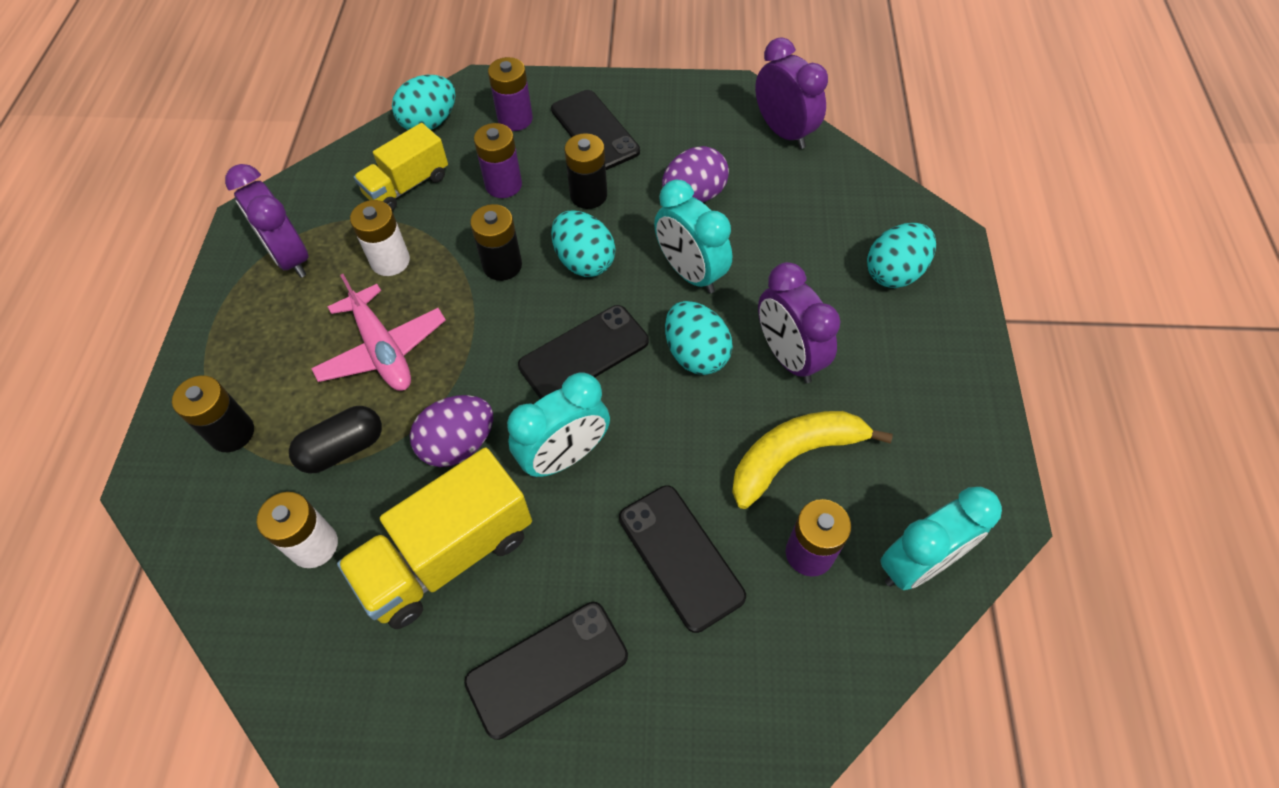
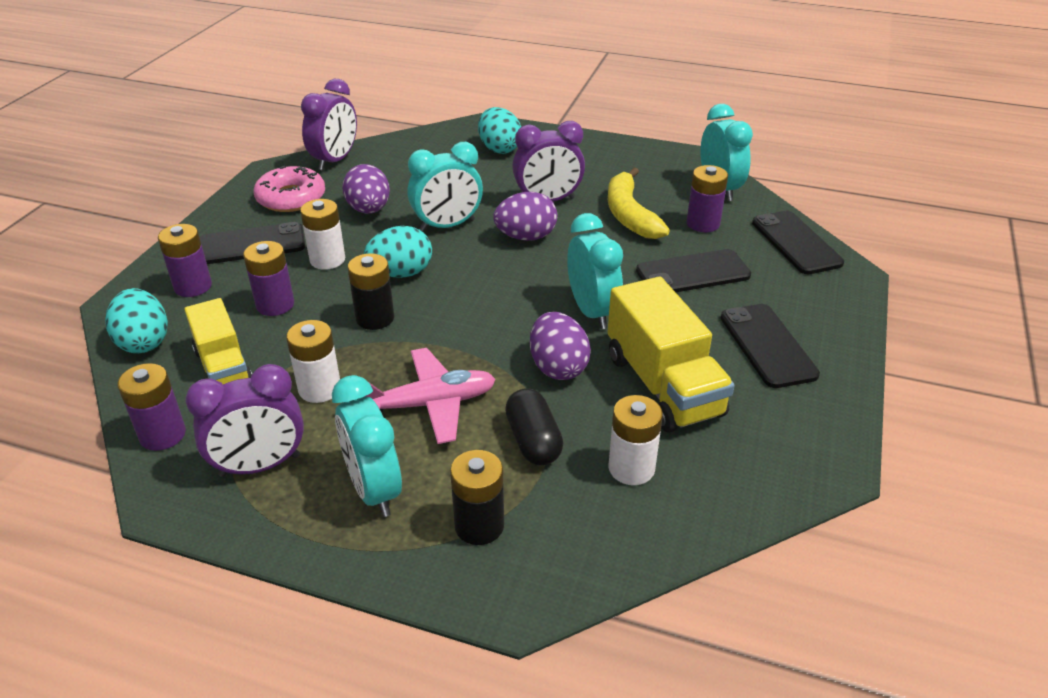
camera: 75 degrees left, 20 degrees down
(269, 343) = (374, 490): none -> turquoise clock
(318, 184) = (163, 435): none -> purple battery
(584, 353) = (498, 288): black phone -> black phone (796, 243)
(588, 195) = (327, 260): black battery -> white battery
(690, 126) = (291, 198): none -> pink donut
(696, 354) = (526, 237): turquoise egg -> purple egg
(783, 132) = (335, 160): purple clock -> purple clock turned 135 degrees clockwise

